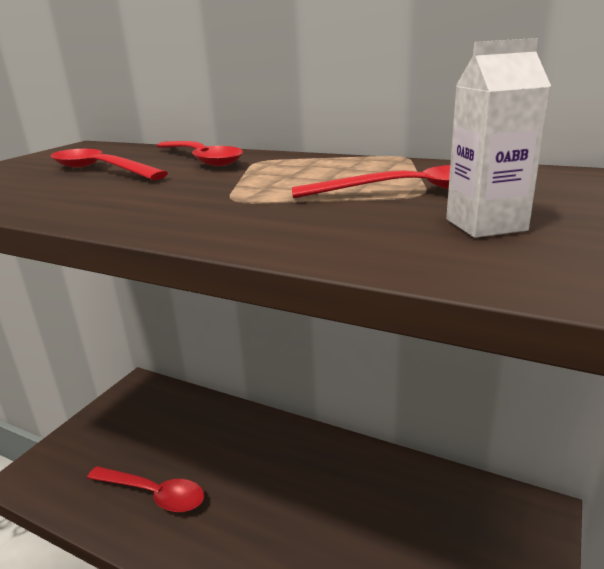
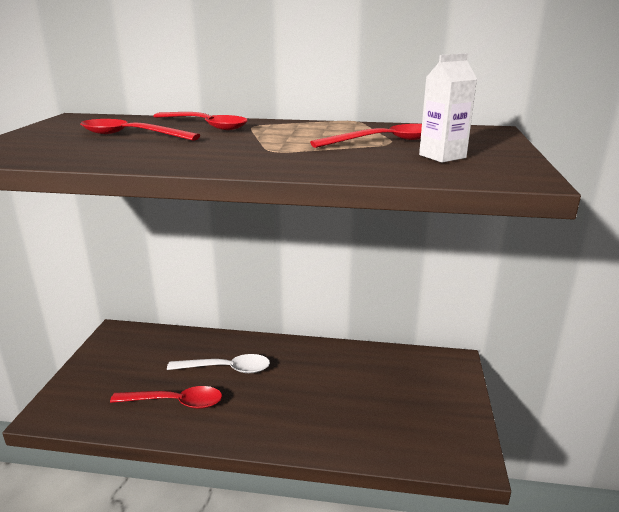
camera: 20 degrees left, 0 degrees up
(229, 458) = (226, 369): none -> white spoon

